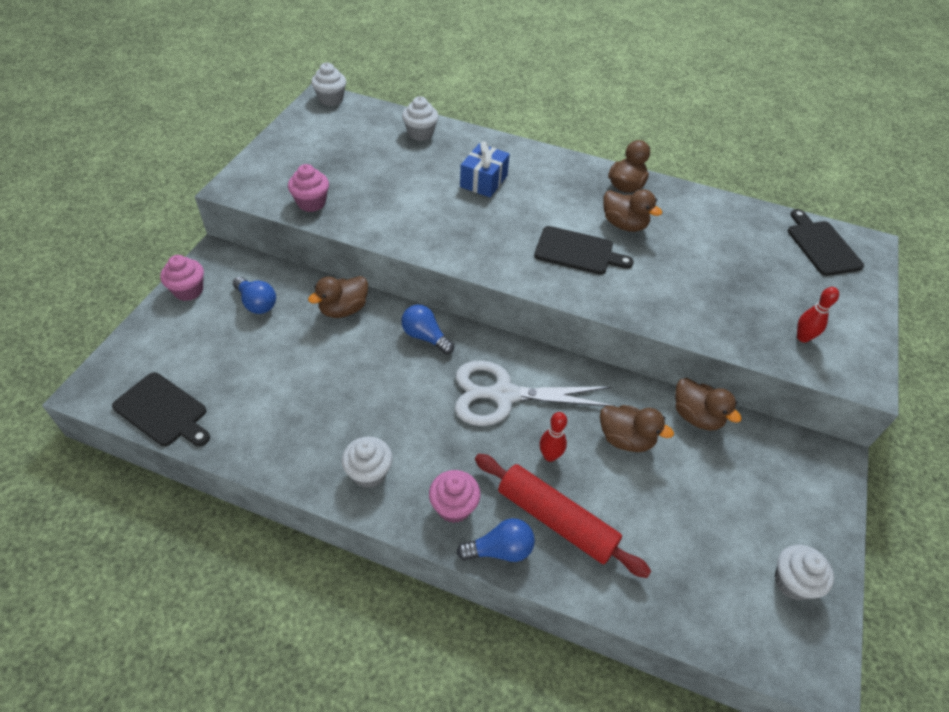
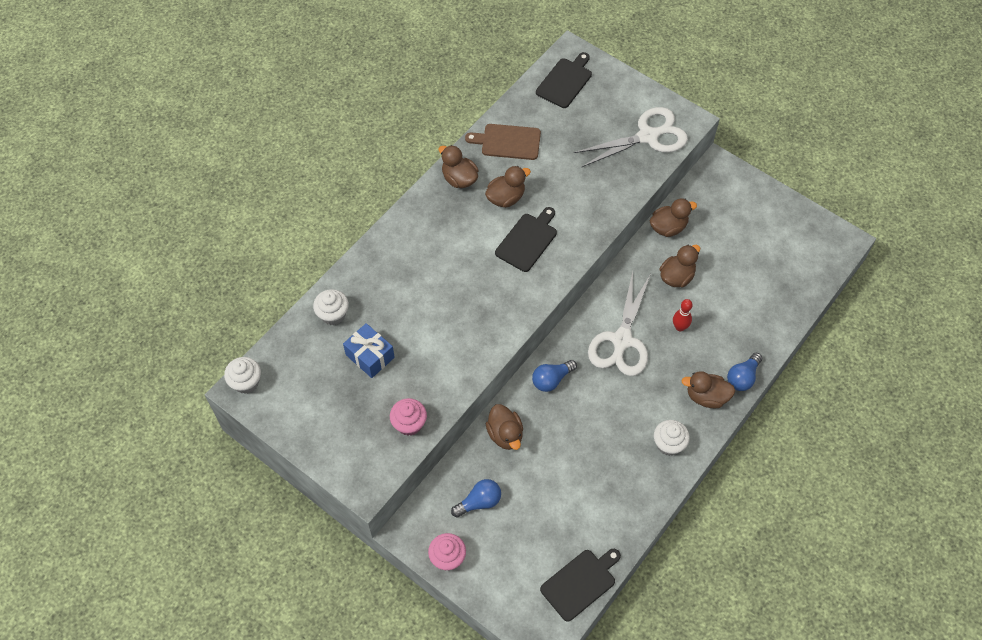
camera: 70 degrees left, 10 degrees up
(454, 507) = (706, 397): pink cupcake -> brown duck
(483, 181) = (420, 281): blue gift -> blue gift (370, 356)
(500, 550) = (742, 377): blue light bulb -> blue light bulb turned 150 degrees counterclockwise
(556, 520) = (728, 339): red rolling pin -> none
(699, 213) = (508, 142): none -> brown cutting board
(792, 582) = (793, 228): white cupcake -> none
(803, 337) = (648, 136): red bowling pin -> white scissors
(821, 246) = (565, 81): black cutting board -> black cutting board turned 120 degrees clockwise

